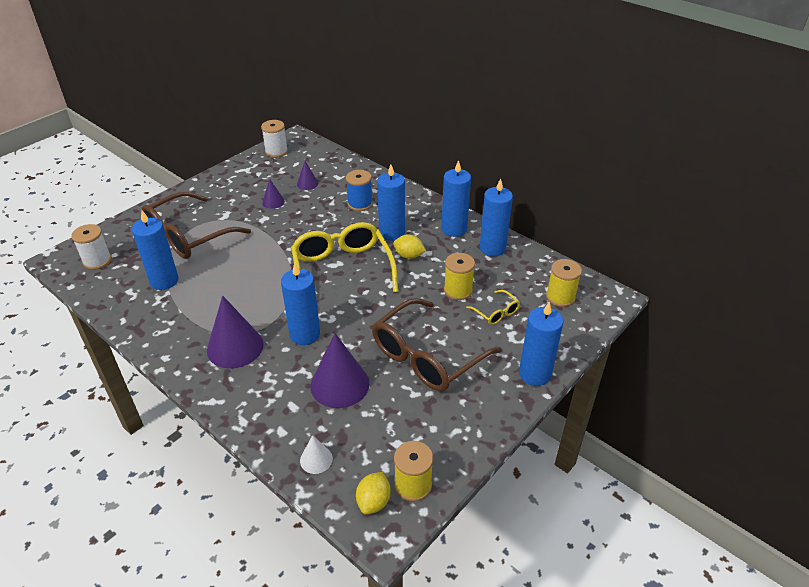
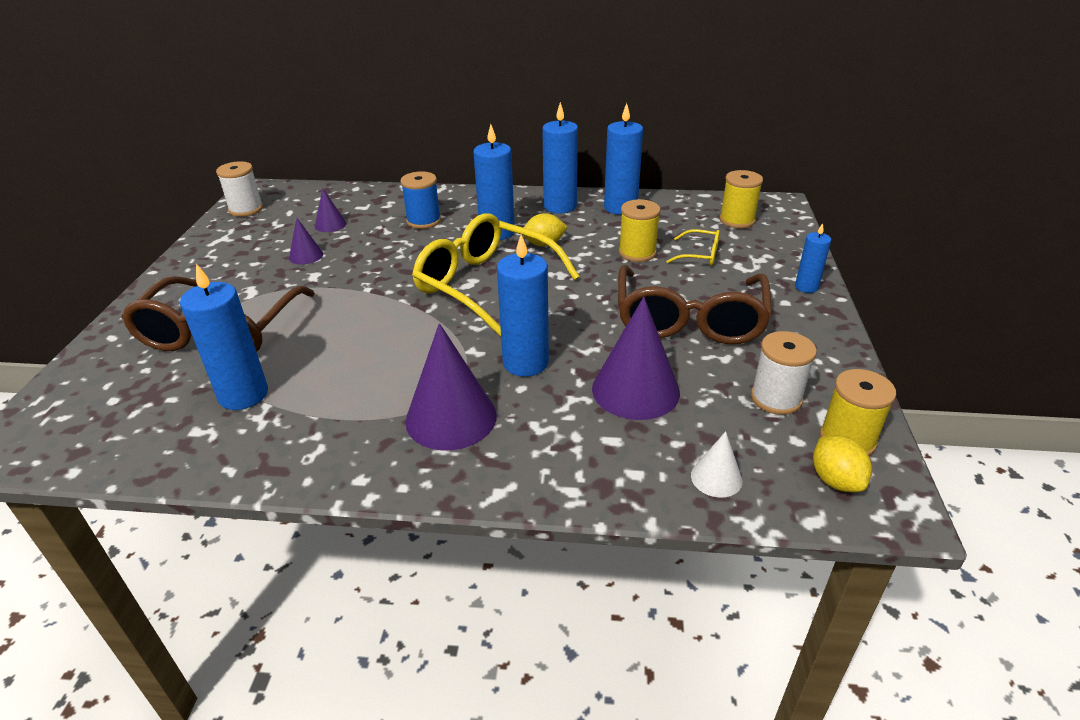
camera: 35 degrees left, 5 degrees down
(97, 261) = (88, 420): white spool -> white spool (776, 398)
(534, 374) = (806, 287): blue candle -> blue candle, size x0.57

